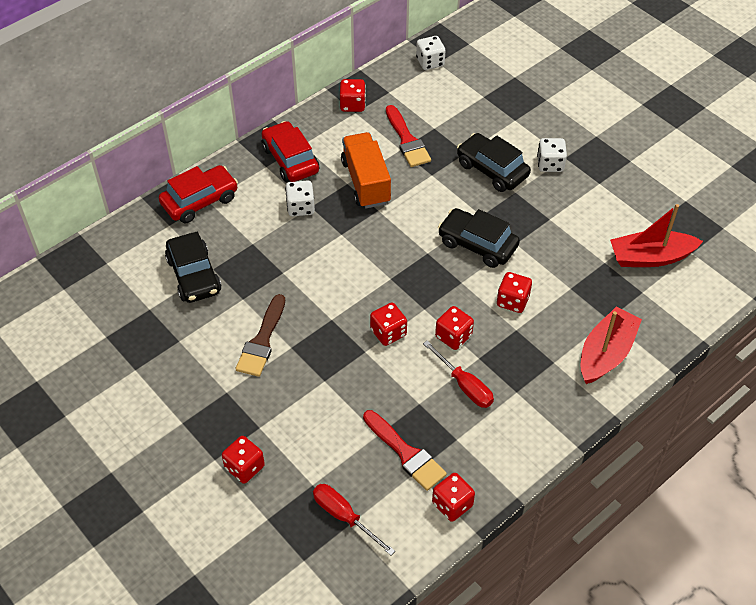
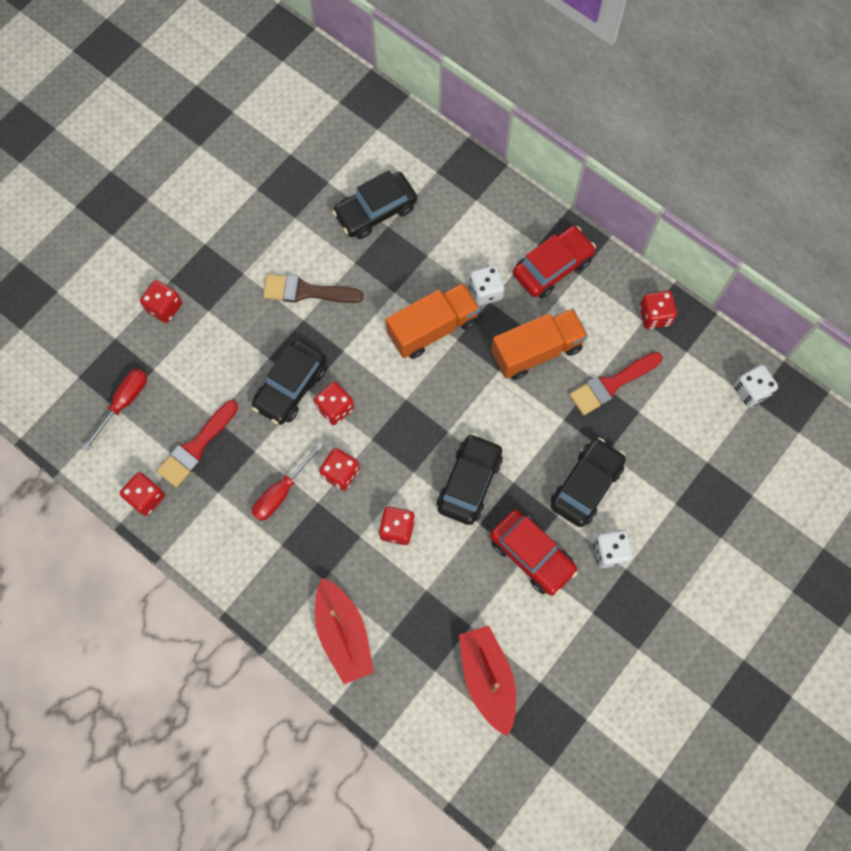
camera: 80 degrees right, 20 degrees up
(200, 201) = (474, 192): red car -> red car (532, 555)
(326, 249) = (432, 328): none -> orange truck
(359, 365) = (291, 387): none -> black car
(606, 353) = (343, 634): red boat -> red boat turned 45 degrees clockwise

